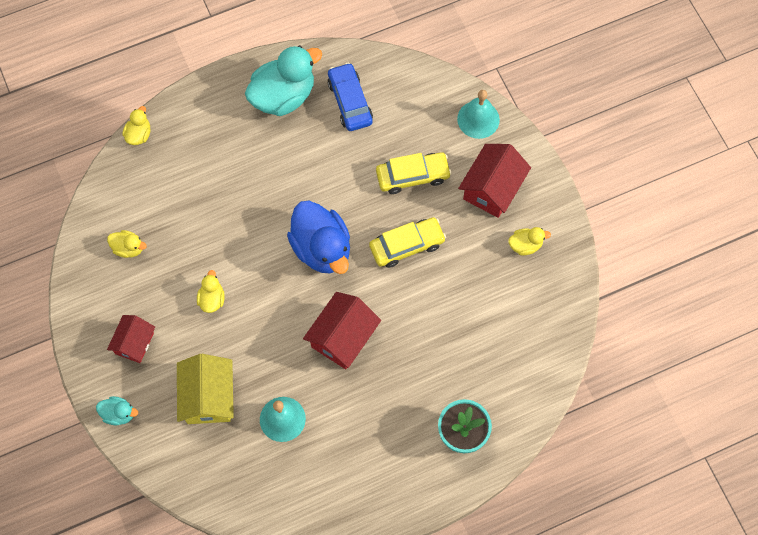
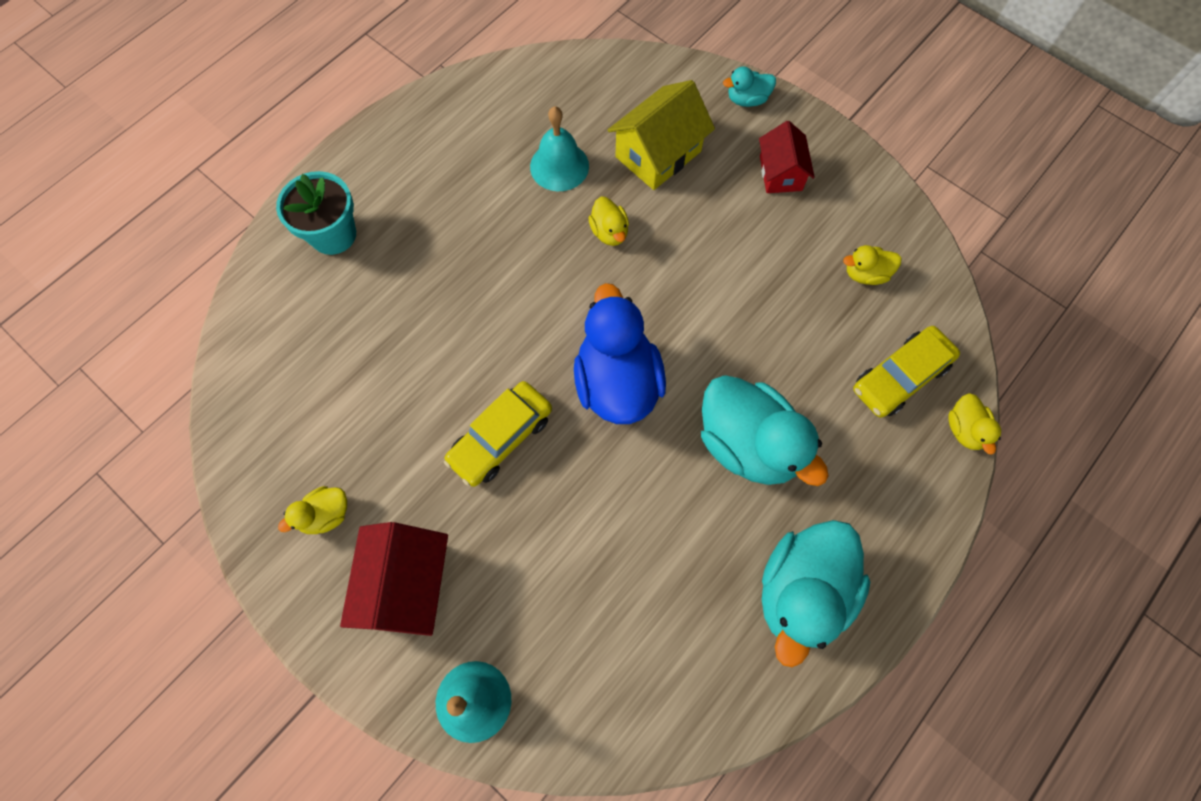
camera: 155 degrees right, 0 degrees up
(208, 397) = (658, 154): yellow house -> yellow house turned 75 degrees clockwise
(212, 299) = (721, 258): yellow duck -> yellow duck (609, 232)
(265, 180) = (748, 444): none -> turquoise duck
(322, 248) = (617, 382): blue duck -> blue duck turned 45 degrees clockwise
(342, 337) = (532, 282): red house -> none
(350, 101) = (694, 632): blue car -> none
(412, 176) = (538, 549): yellow car -> yellow car (900, 377)

